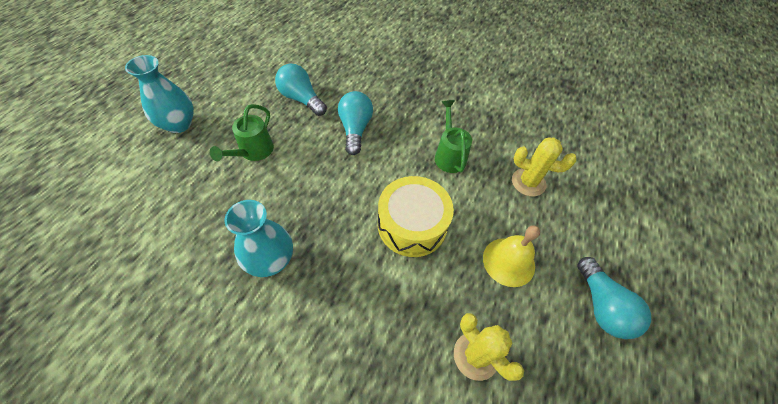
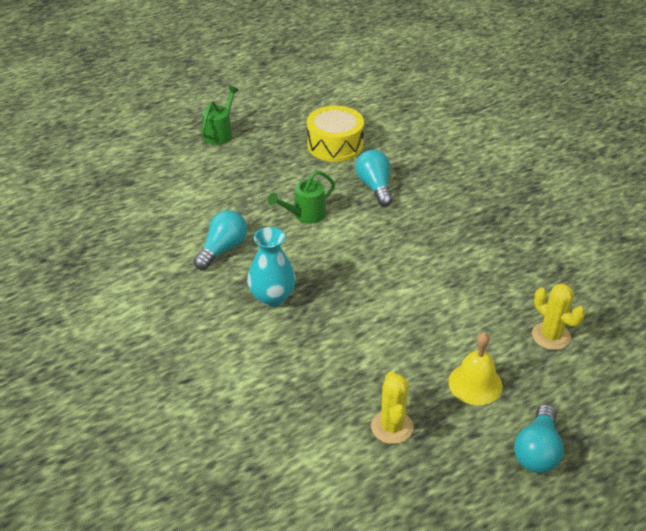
camera: 35 degrees right, 15 degrees down
(179, 124) = (256, 172): turquoise vase -> none
(355, 129) = (408, 229): turquoise light bulb -> turquoise light bulb (222, 249)
(412, 225) = (406, 321): yellow drum -> yellow drum (335, 145)
(449, 155) = (486, 283): green watering can -> green watering can (220, 133)

